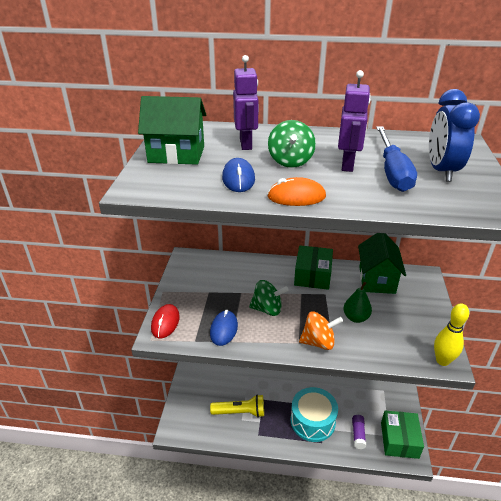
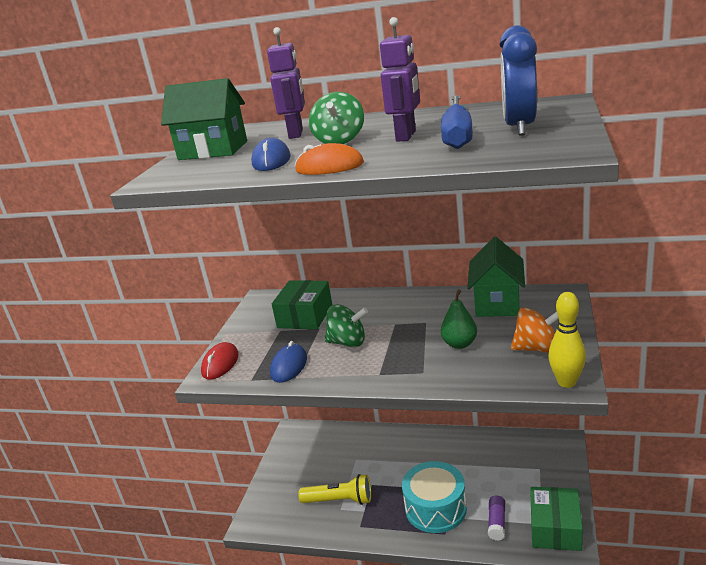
camera: 10 degrees right, 10 degrees down
(312, 275) = (414, 304): green box -> green box (305, 316)
(318, 342) = (405, 372): orange spinning top -> orange spinning top (537, 348)

